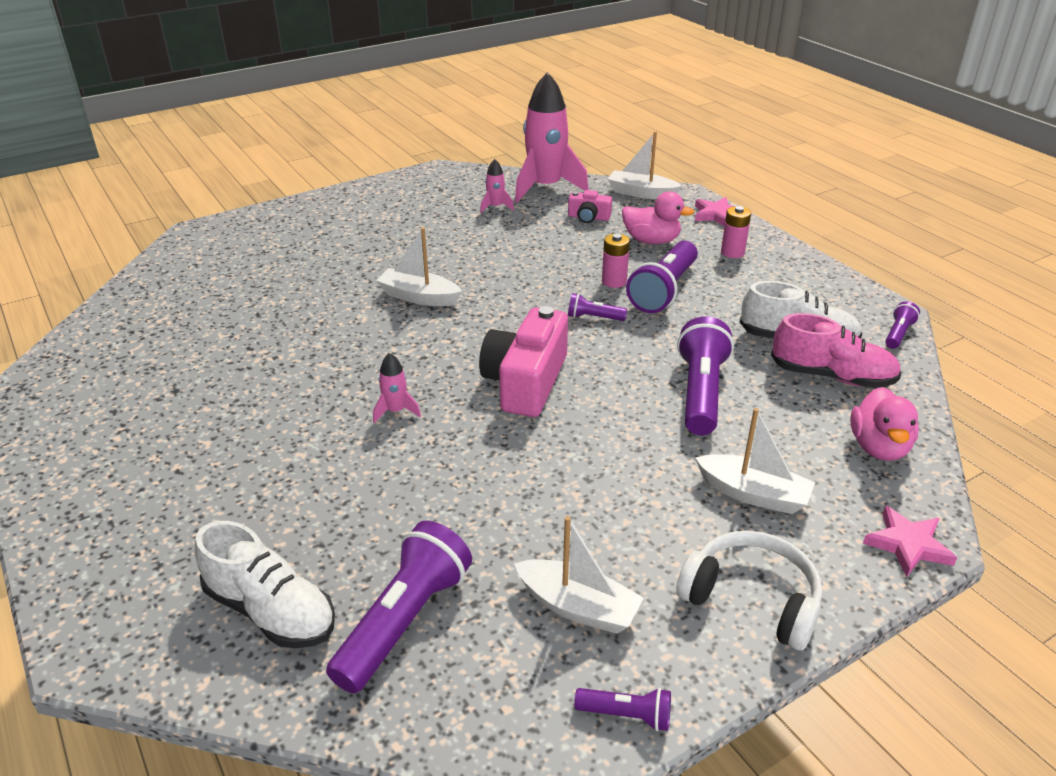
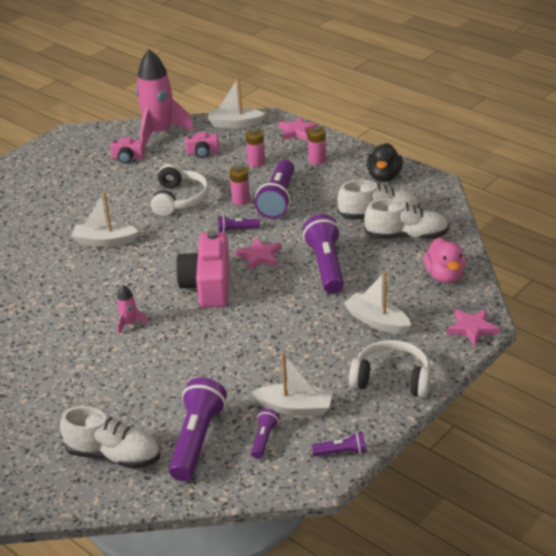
camera: 15 degrees left, 0 degrees up
(495, 207) = (128, 158): pink rocket -> pink camera
(536, 265) = (179, 199): none -> white headphones
(611, 358) = (259, 256): none -> pink star
(651, 241) = (256, 162): pink duck -> pink battery
(753, 494) = (377, 321): white boat -> white boat turned 150 degrees counterclockwise
(819, 290) = (384, 177): none -> black duck
(832, 376) = (406, 236): pink shoe -> white shoe
(898, 334) = (442, 198): purple flashlight -> purple flashlight (264, 439)

